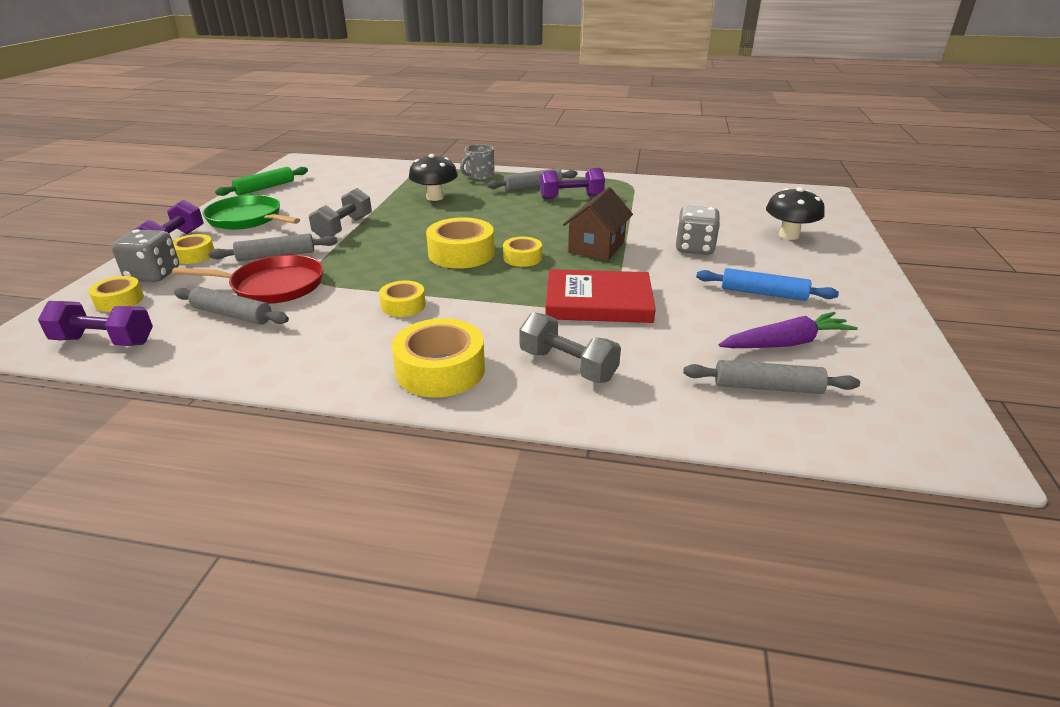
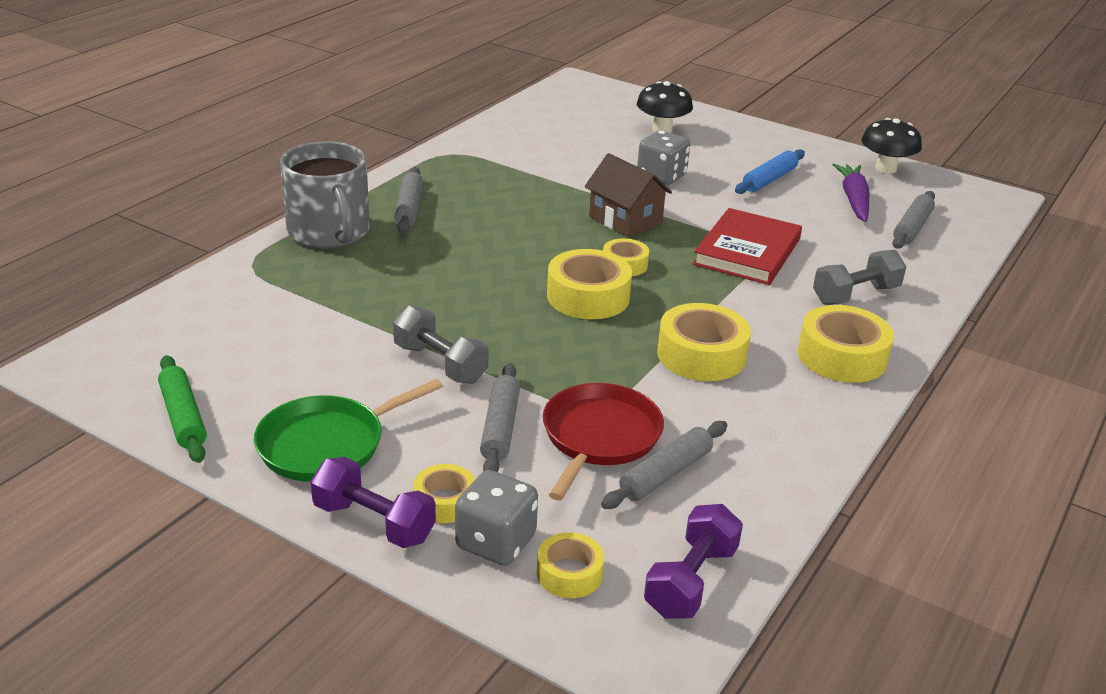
camera: 70 degrees left, 0 degrees up
(403, 305) = (701, 355): yellow tape -> yellow tape, size x1.73
(435, 197) = (384, 279): black mushroom -> black mushroom (885, 168)
(479, 176) = (329, 232): grey mug -> grey mug, size x1.88
(571, 197) = (470, 195): purple dumbbell -> none

